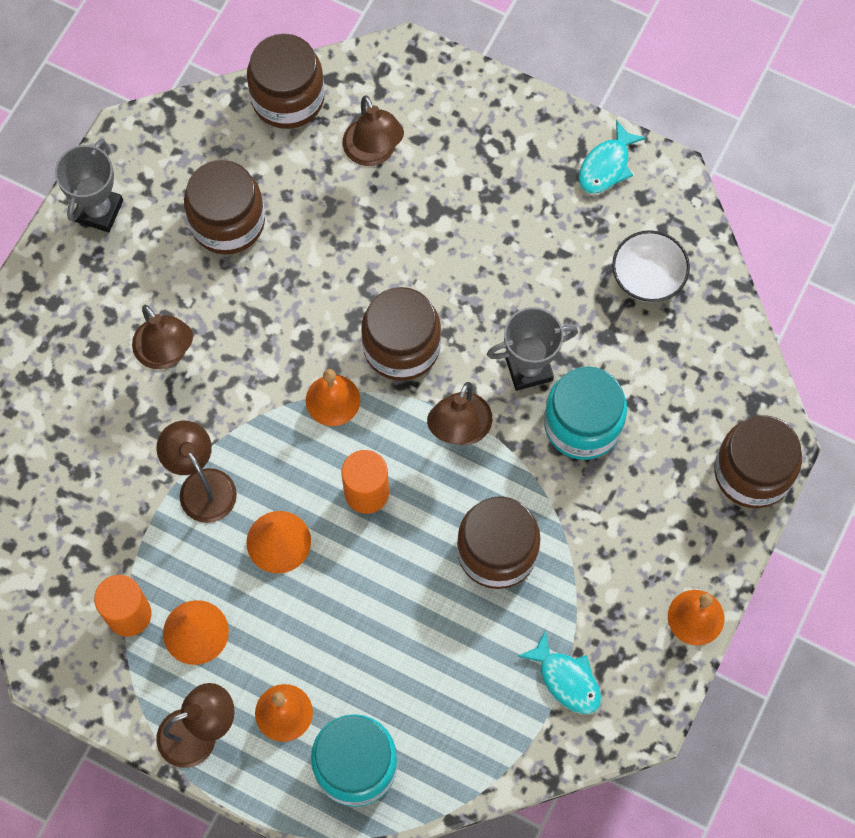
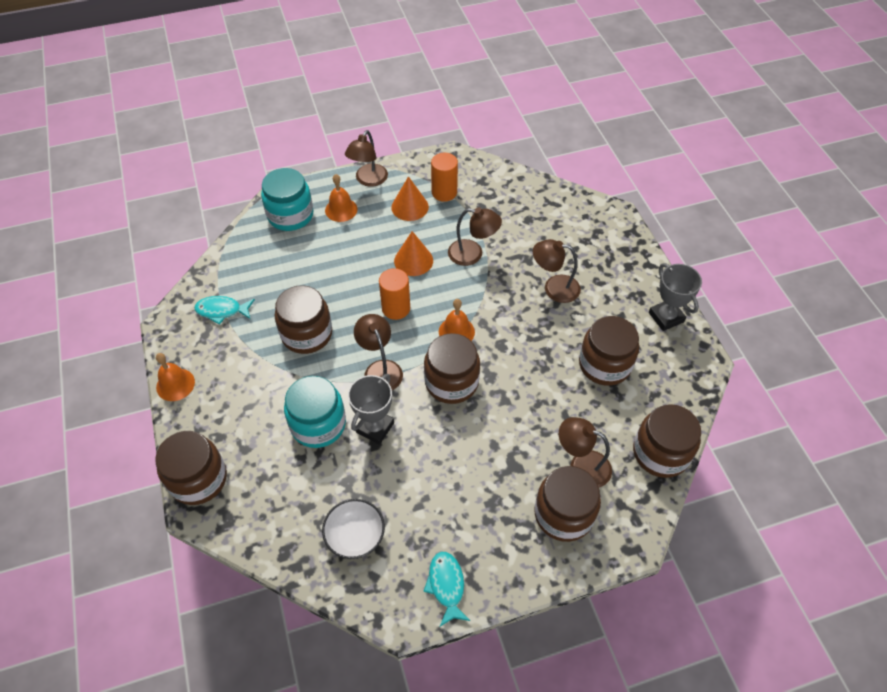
camera: 135 degrees right, 15 degrees down
(440, 129) = (563, 514): none -> brown jar

